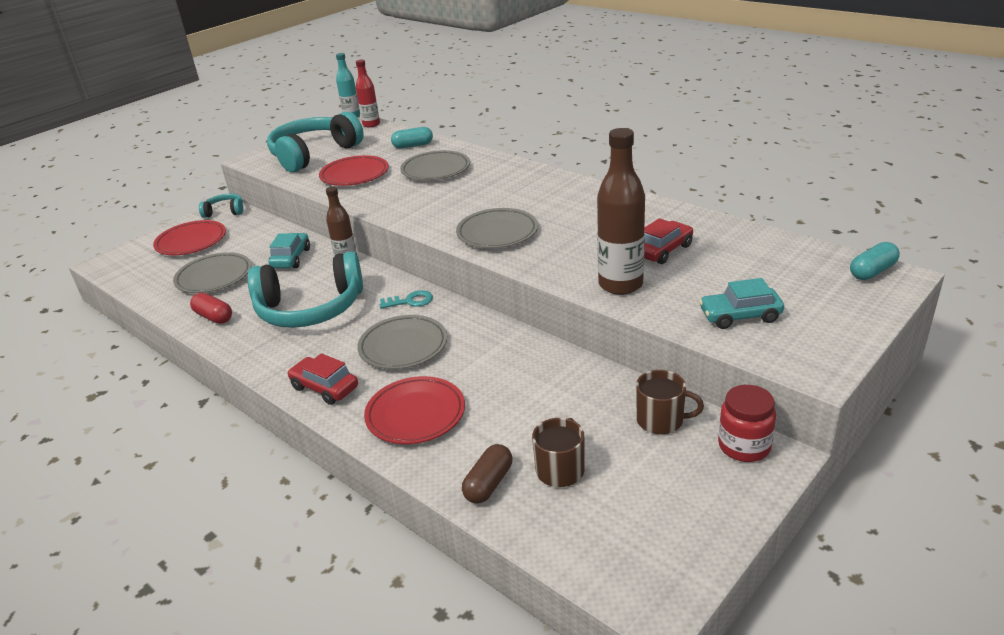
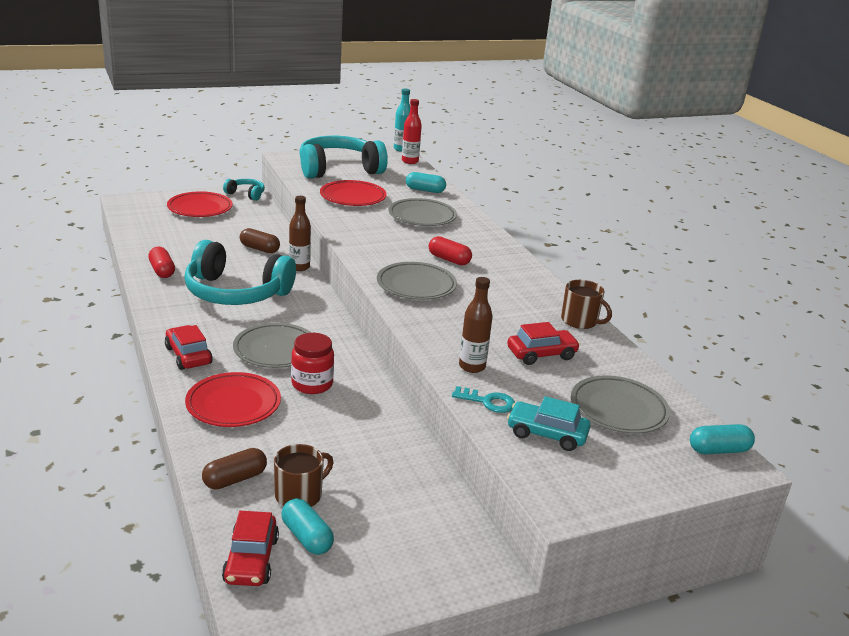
camera: 20 degrees right, 5 degrees down
(214, 277) = (190, 241): grey plate -> grey plate (618, 409)
(291, 258) = (259, 249): turquoise car -> brown capsule
(410, 301) = (316, 318): turquoise key -> turquoise key (488, 402)
(500, 199) = (449, 260): none -> red capsule
(579, 551) = (251, 560): none -> red car
(606, 504) = (307, 537): none -> turquoise capsule
(620, 284) = (472, 366): brown bottle -> brown bottle, size x0.61
(661, 420) = (420, 496): brown mug -> brown mug (580, 321)
(744, 446) = (469, 549): red jar -> red jar (312, 384)

